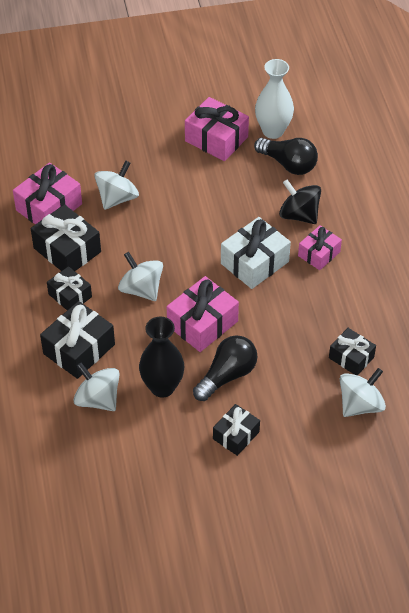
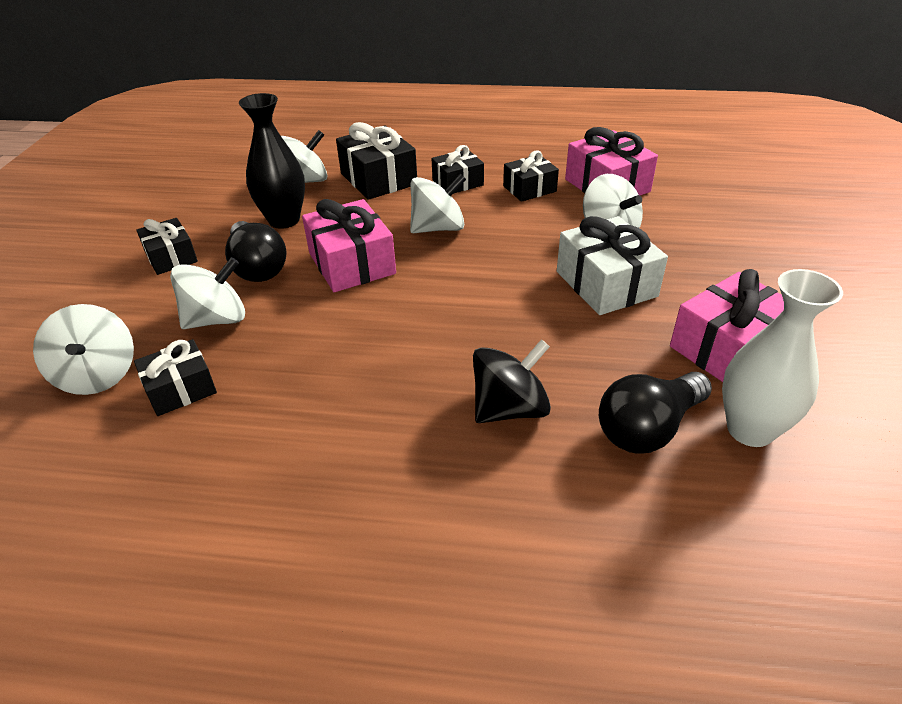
camera: 110 degrees right, 10 degrees down
(67, 250) = (529, 189): black gift -> black gift, size x0.63
(254, 262) = (429, 331): white gift -> white gift (606, 284)
(288, 371) = (217, 319): none -> white spinning top
(319, 254) = (407, 410): pink gift -> none

